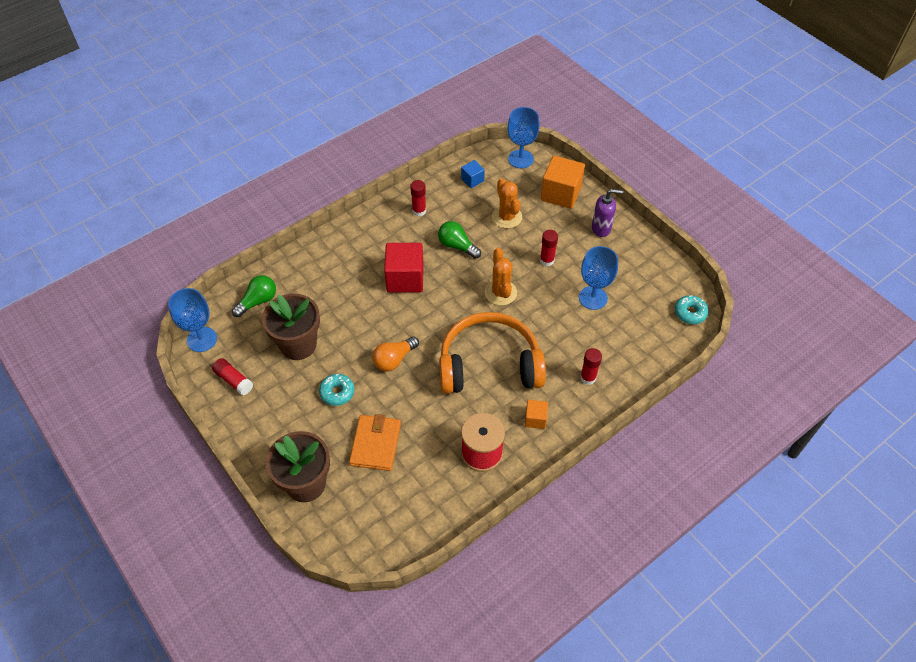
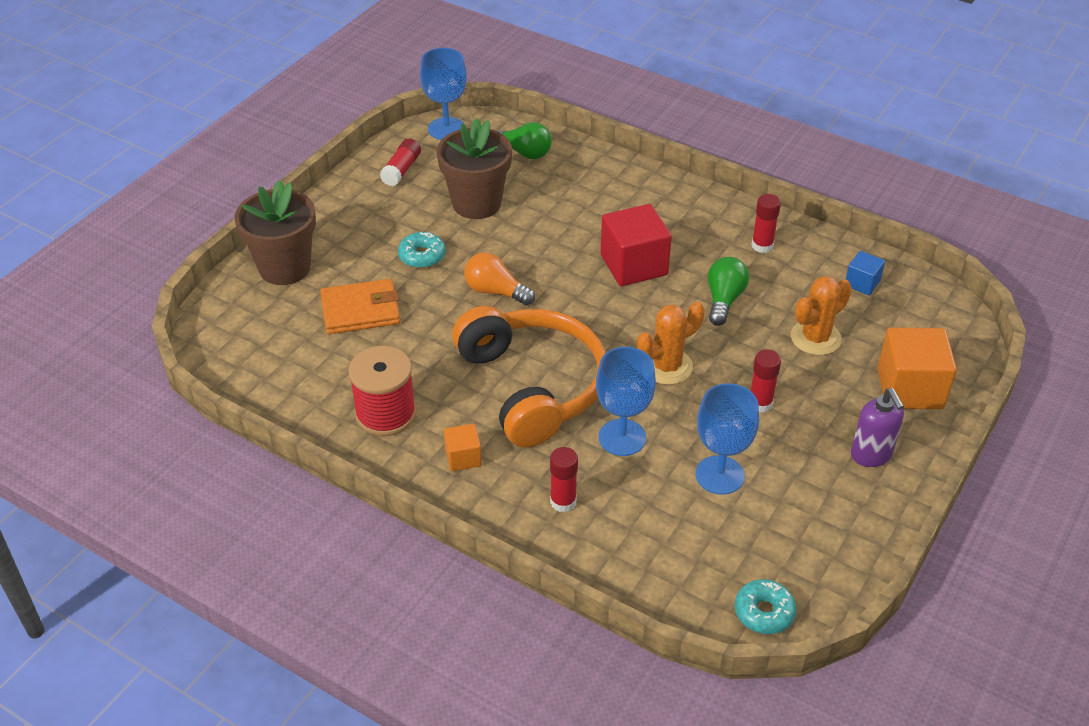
camera: 70 degrees right, 10 degrees down
(520, 159) = (947, 324): blue goblet -> blue goblet (622, 437)

